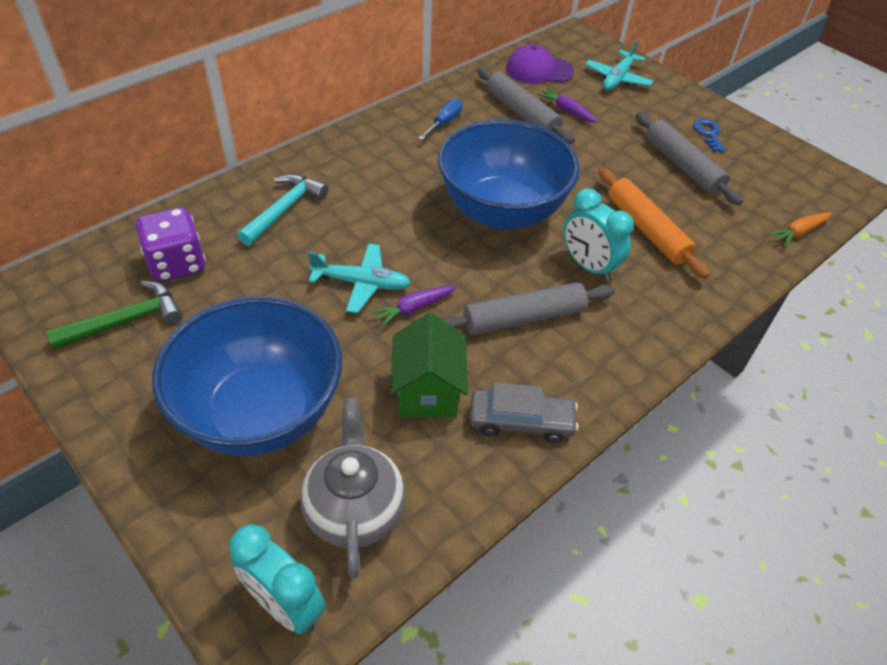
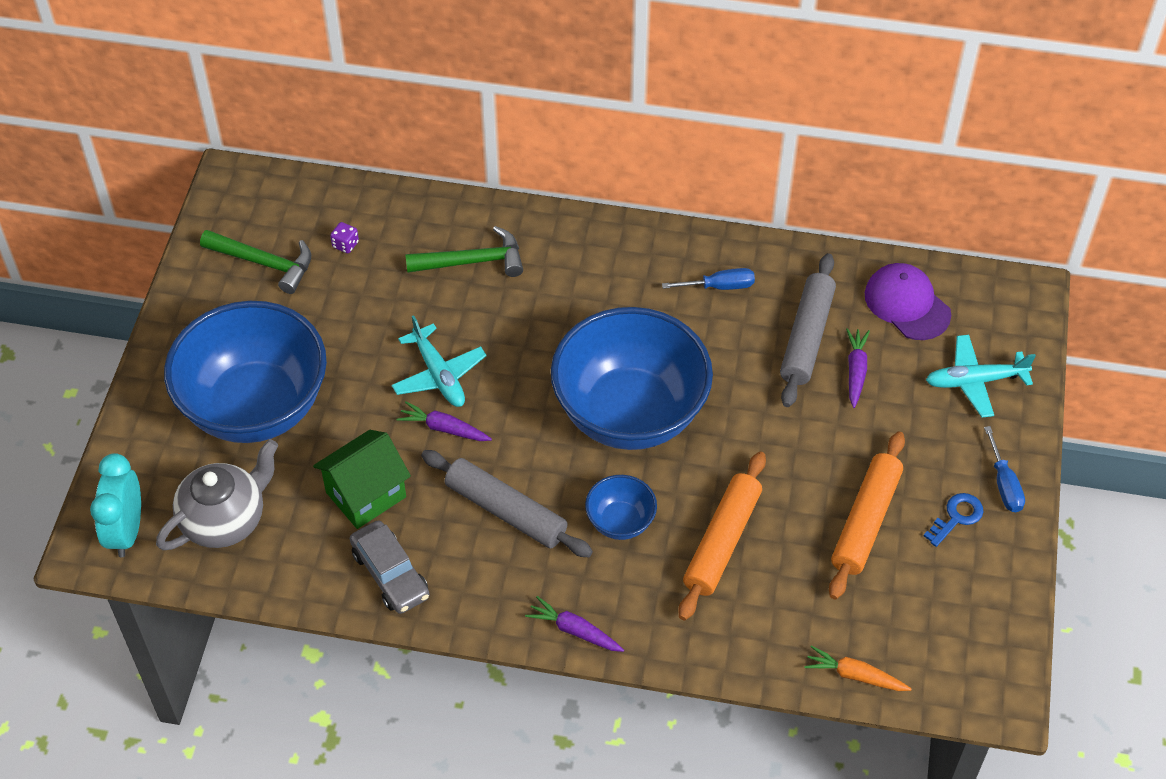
camera: 55 degrees right, 5 degrees up
(177, 264) = (345, 244): purple dice -> purple dice, size x0.41
(284, 210) = (472, 261): turquoise hammer -> green hammer
(588, 266) = (620, 522): turquoise clock -> blue bowl
(664, 342) = (574, 630): none -> purple carrot
(682, 166) = (865, 521): grey rolling pin -> orange rolling pin
(698, 107) = (1004, 483): none -> blue screwdriver

